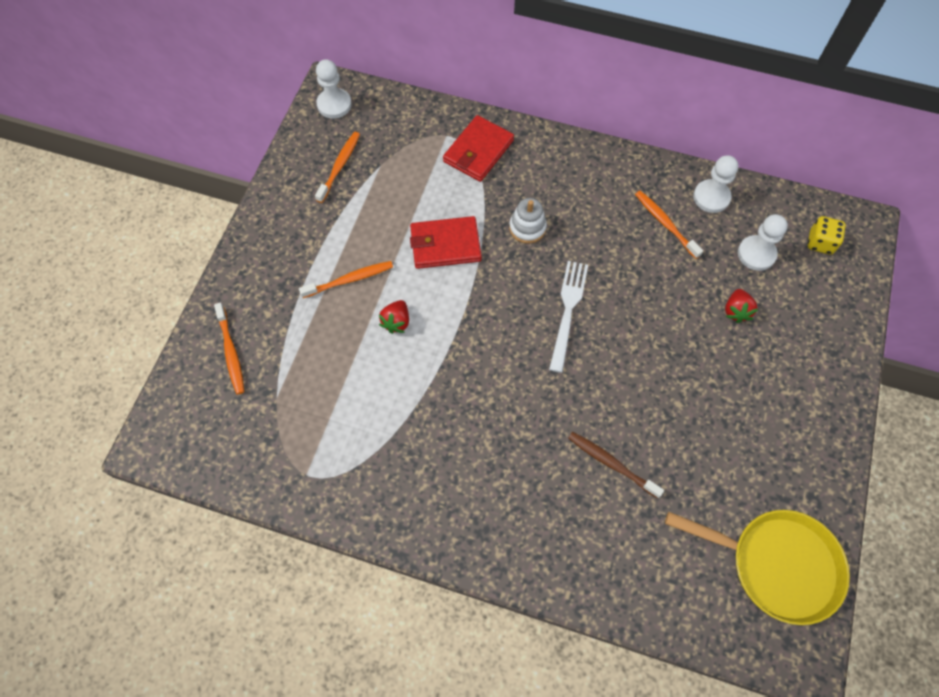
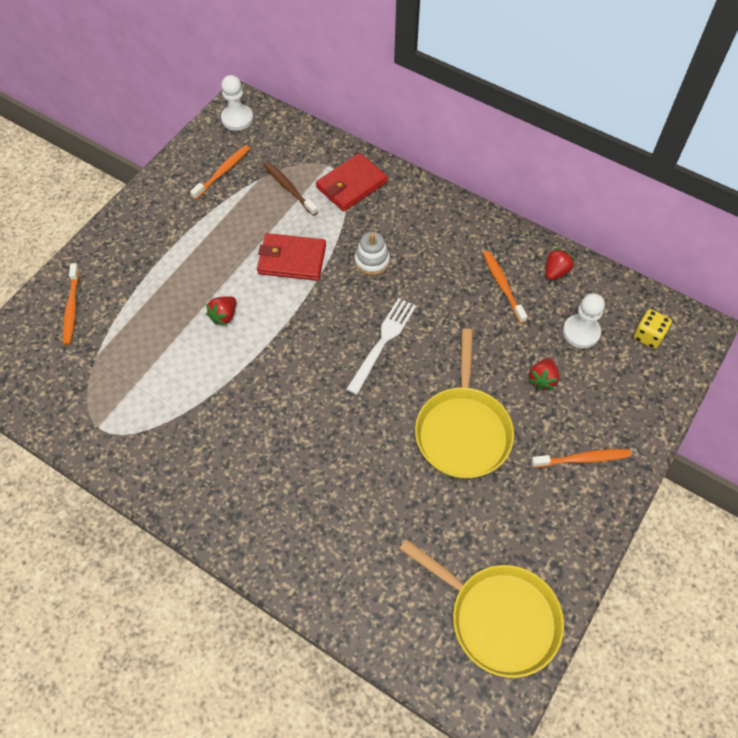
camera: 15 degrees right, 5 degrees down
(349, 280) = (196, 270): orange toothbrush -> orange toothbrush (582, 459)
(611, 463) = (374, 486): brown toothbrush -> brown toothbrush (289, 188)
(678, 382) = (463, 430): none -> yellow pan
(711, 197) = (555, 271): white pawn -> red strawberry

